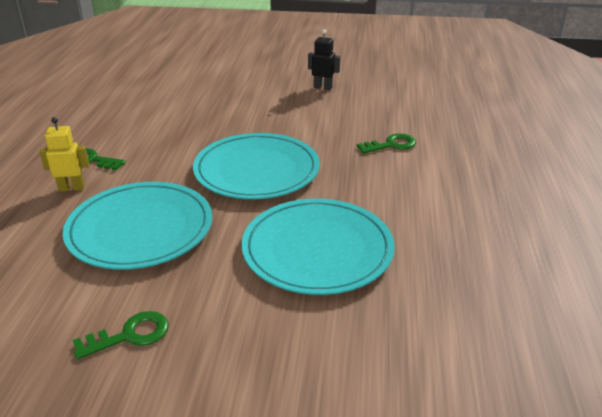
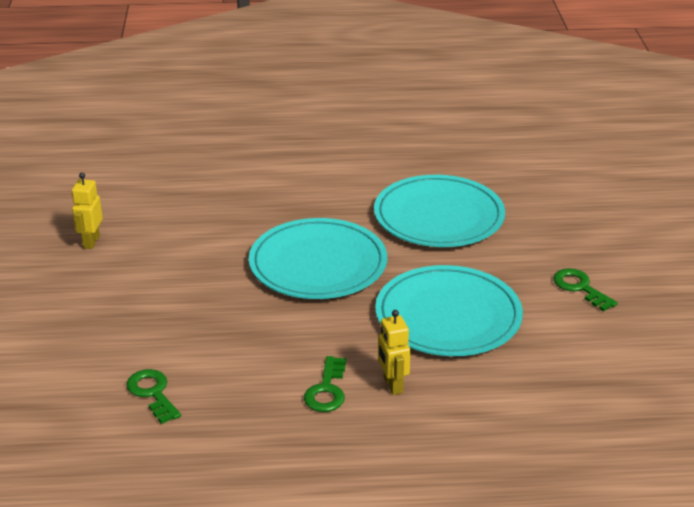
camera: 100 degrees left, 0 degrees up
(323, 87) = (91, 242): black robot -> yellow robot
(391, 145) = (244, 188): green key -> green key (152, 393)

